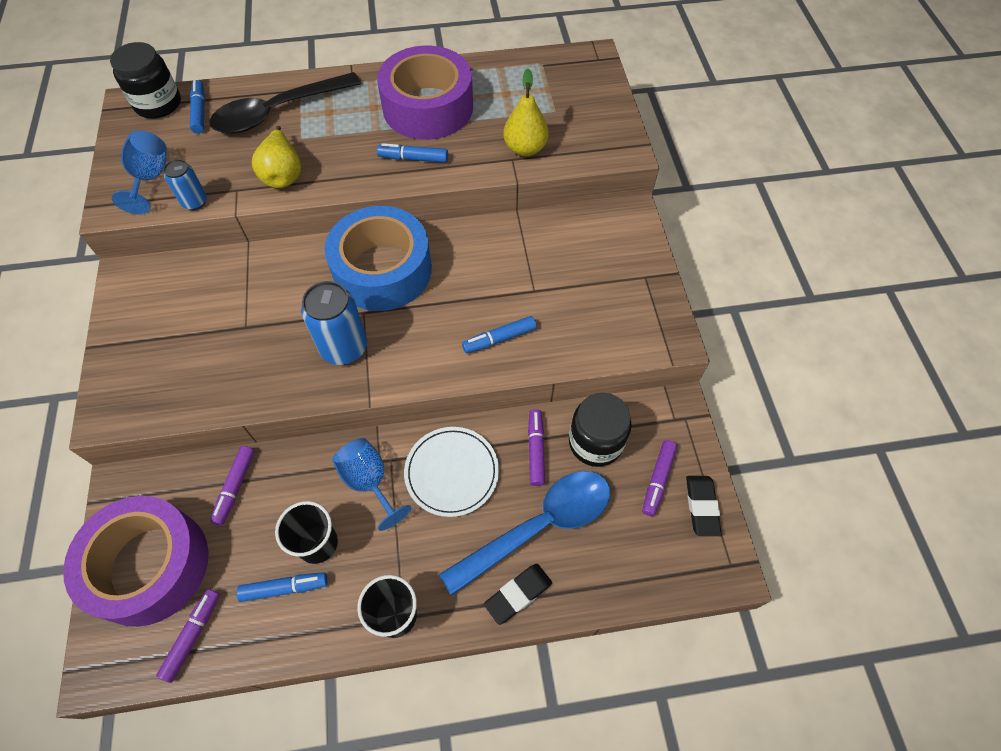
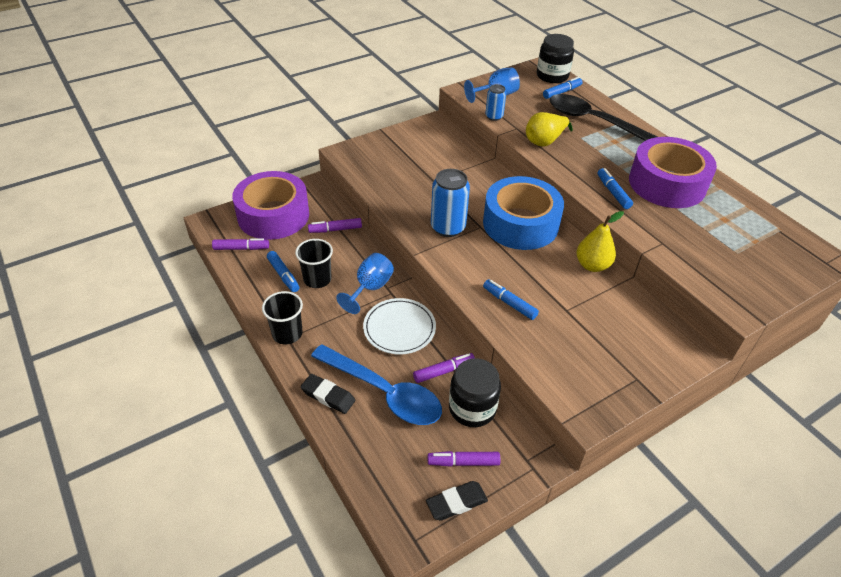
camera: 65 degrees right, 15 degrees down
(525, 148) = (680, 247): yellow pear -> yellow pear (592, 265)

